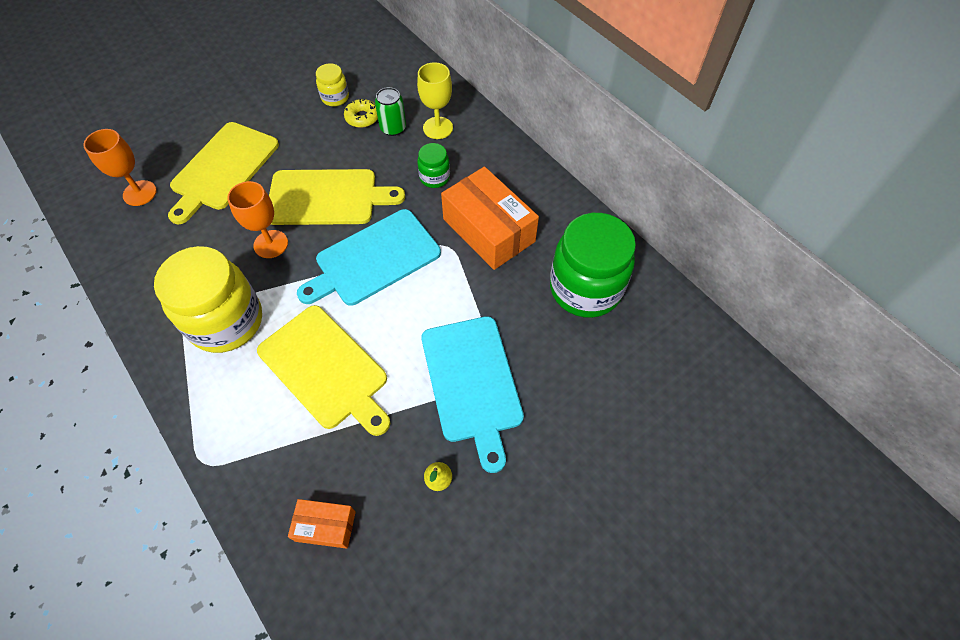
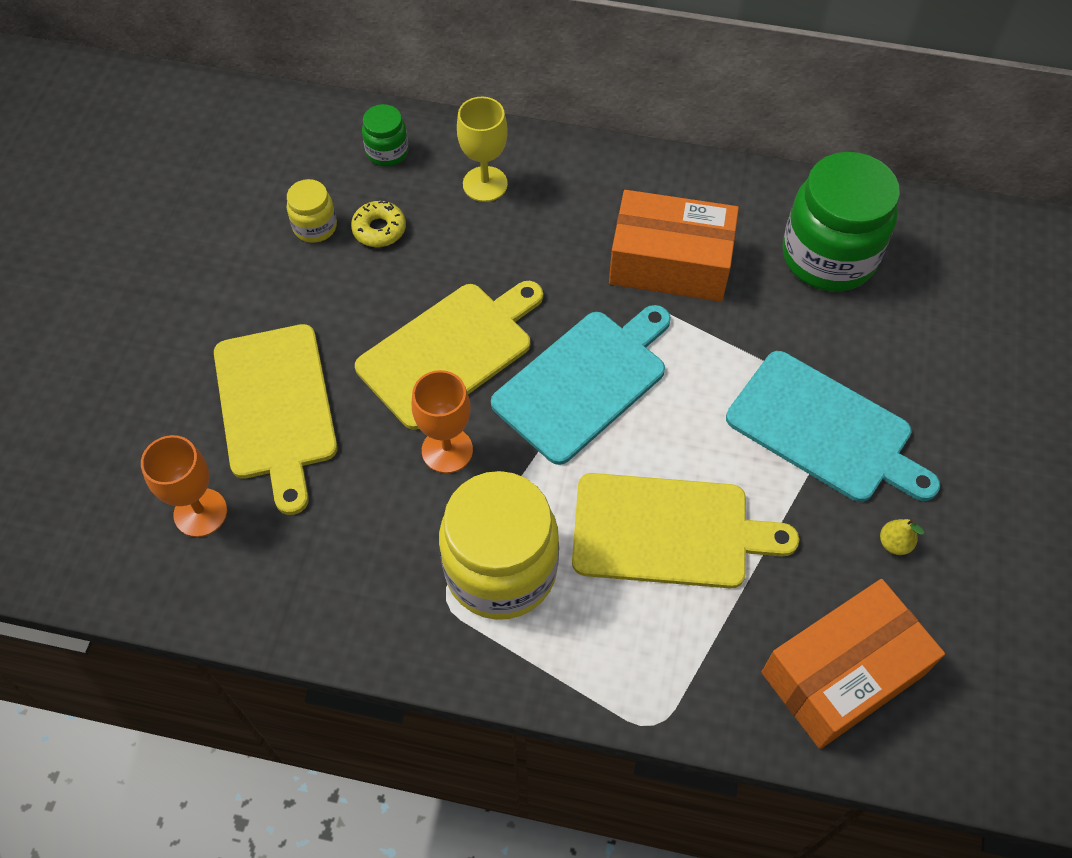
camera: 40 degrees left, 0 degrees up
(325, 526) = (842, 673): orange box -> orange box, size x1.95
(373, 259) = (584, 381): turquoise cutting board -> turquoise cutting board turned 150 degrees counterclockwise
(393, 128) = (432, 218): green can -> none
(434, 177) = (547, 244): green jar -> green jar (387, 152)

